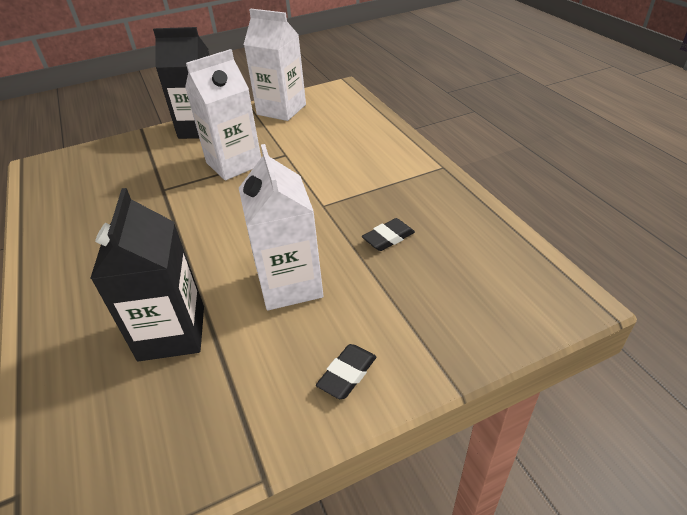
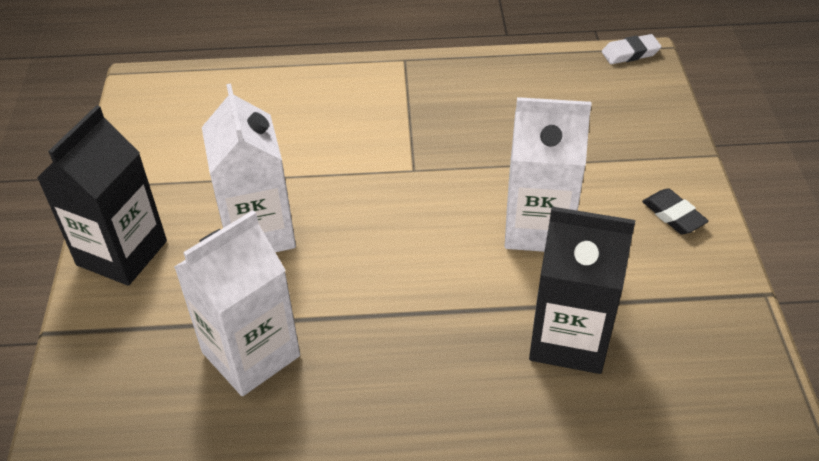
camera: 70 degrees left, 5 degrees up
(281, 110) = (147, 154): white carton -> white carton (251, 354)
(388, 238) = (503, 136): black eraser -> none
(573, 289) = (630, 53): none -> white eraser

